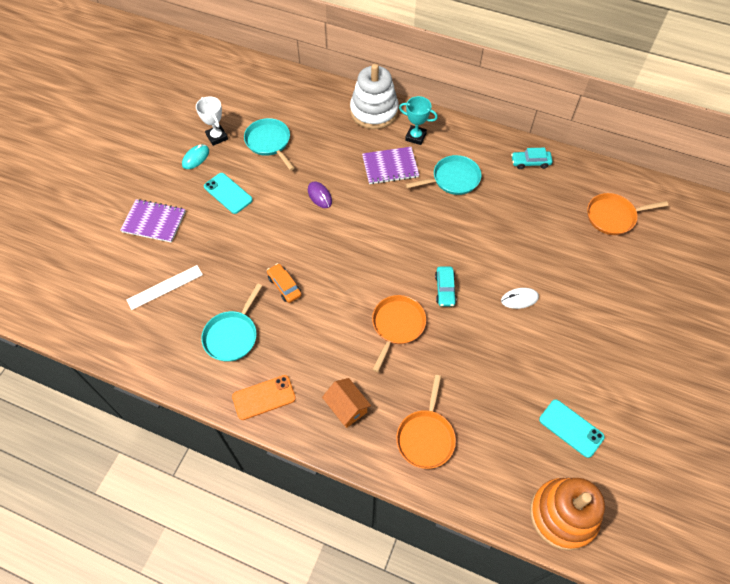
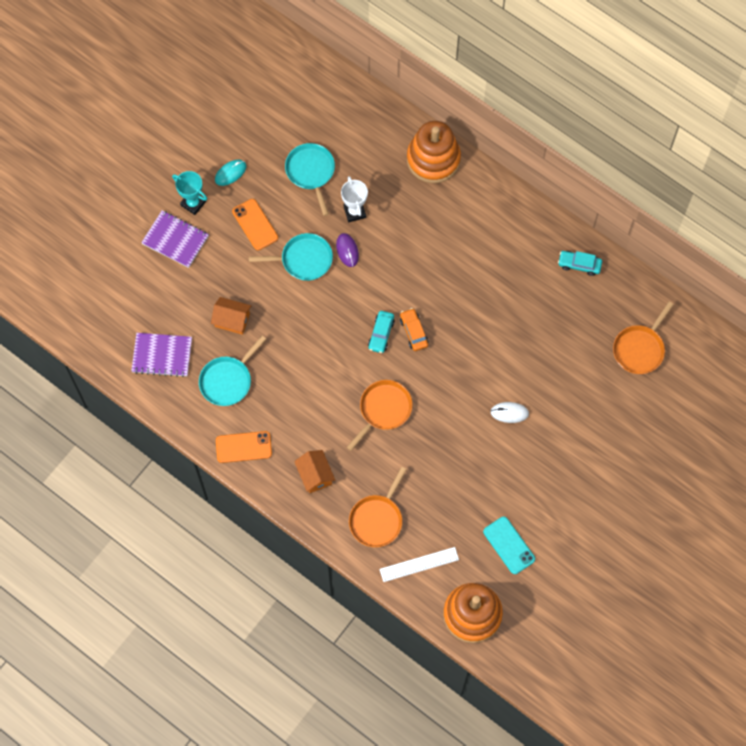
camera: 15 degrees right, 10 degrees up
(165, 287) = (174, 315): white ruler -> white ruler (419, 564)
(217, 137) = (257, 152): white trophy -> white trophy (354, 212)
(224, 279) = (232, 320): none -> orange house
(228, 193) = (255, 224): turquoise phone -> orange phone
(284, 286) = (288, 342): orange car -> orange car (414, 332)
(374, 111) = (433, 159): white stacking toy -> orange stacking toy
(390, 166) = (429, 233): purple notebook -> purple notebook (162, 355)
(415, 137) = (468, 203): turquoise trophy -> turquoise trophy (193, 203)
(445, 289) = (441, 385): turquoise car -> turquoise car (381, 334)
(453, 179) = (490, 264): turquoise pan -> turquoise pan (303, 259)
(613, 216) = (640, 349): orange pan -> orange pan turned 60 degrees counterclockwise

